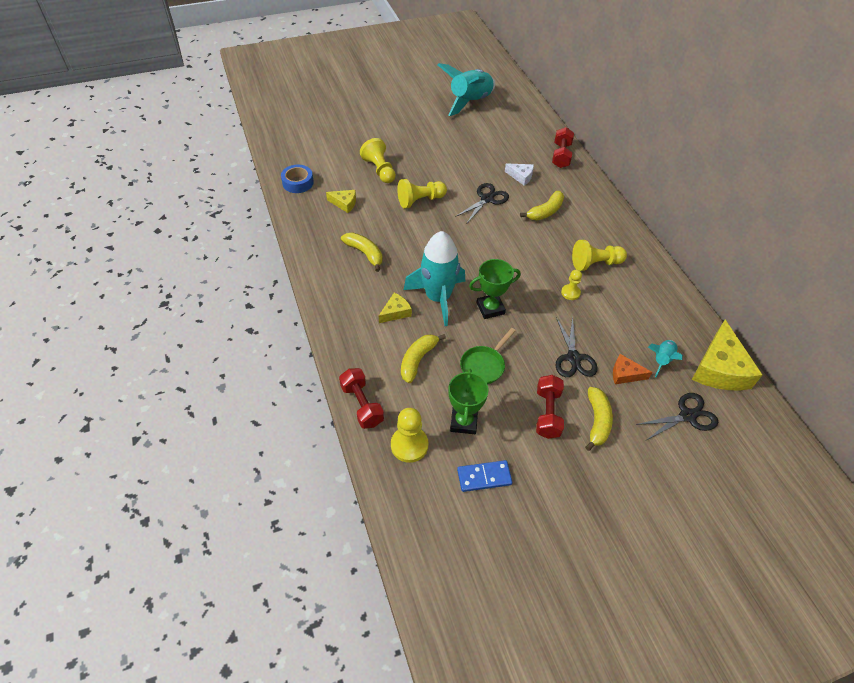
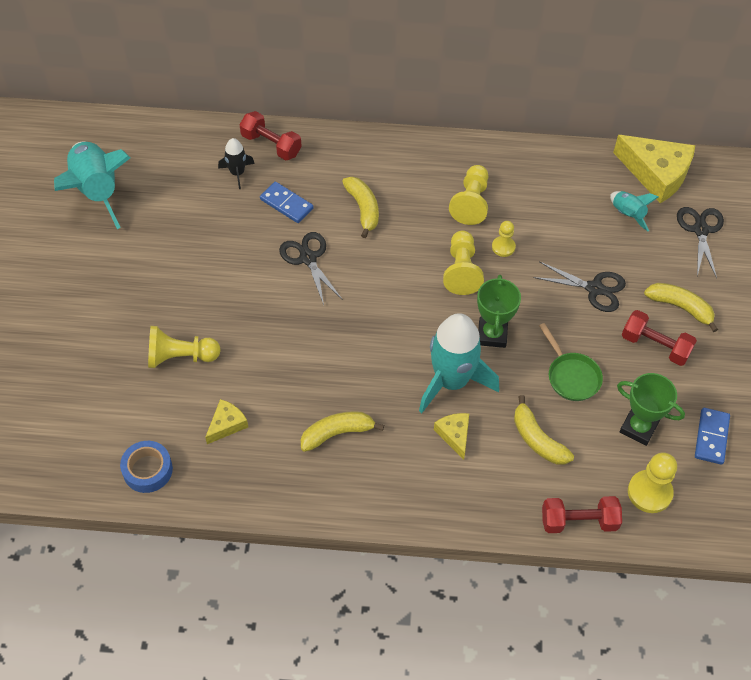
camera: 65 degrees left, 5 degrees up
(420, 200) = (270, 332): yellow pawn -> yellow pawn (461, 270)
(521, 176) = (286, 204): white cheese -> blue domino
(527, 149) = (237, 173): none -> black rocket
(625, 374) = (633, 254): orange cheese -> none

